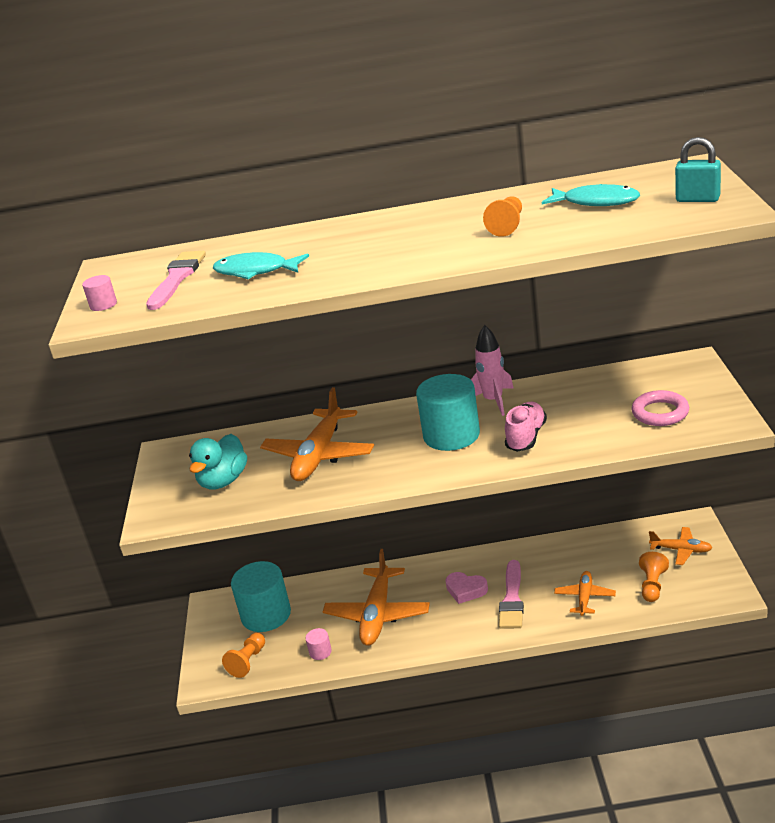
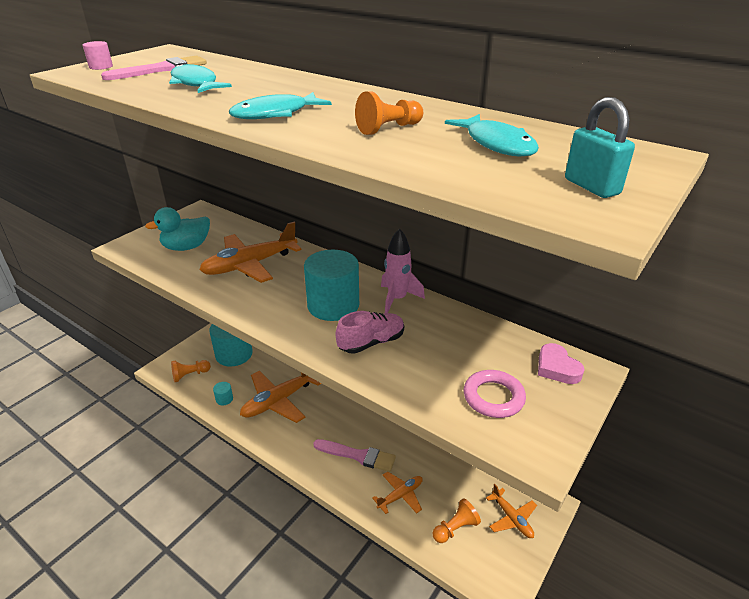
camera: 35 degrees right, 5 degrees up
(320, 652) = (224, 399): pink cylinder -> turquoise cylinder
(400, 256) = (275, 114): none -> turquoise fish
(466, 590) = (342, 425): pink heart -> pink heart (557, 368)
(512, 599) = (358, 455): pink brush -> pink brush turned 120 degrees counterclockwise

